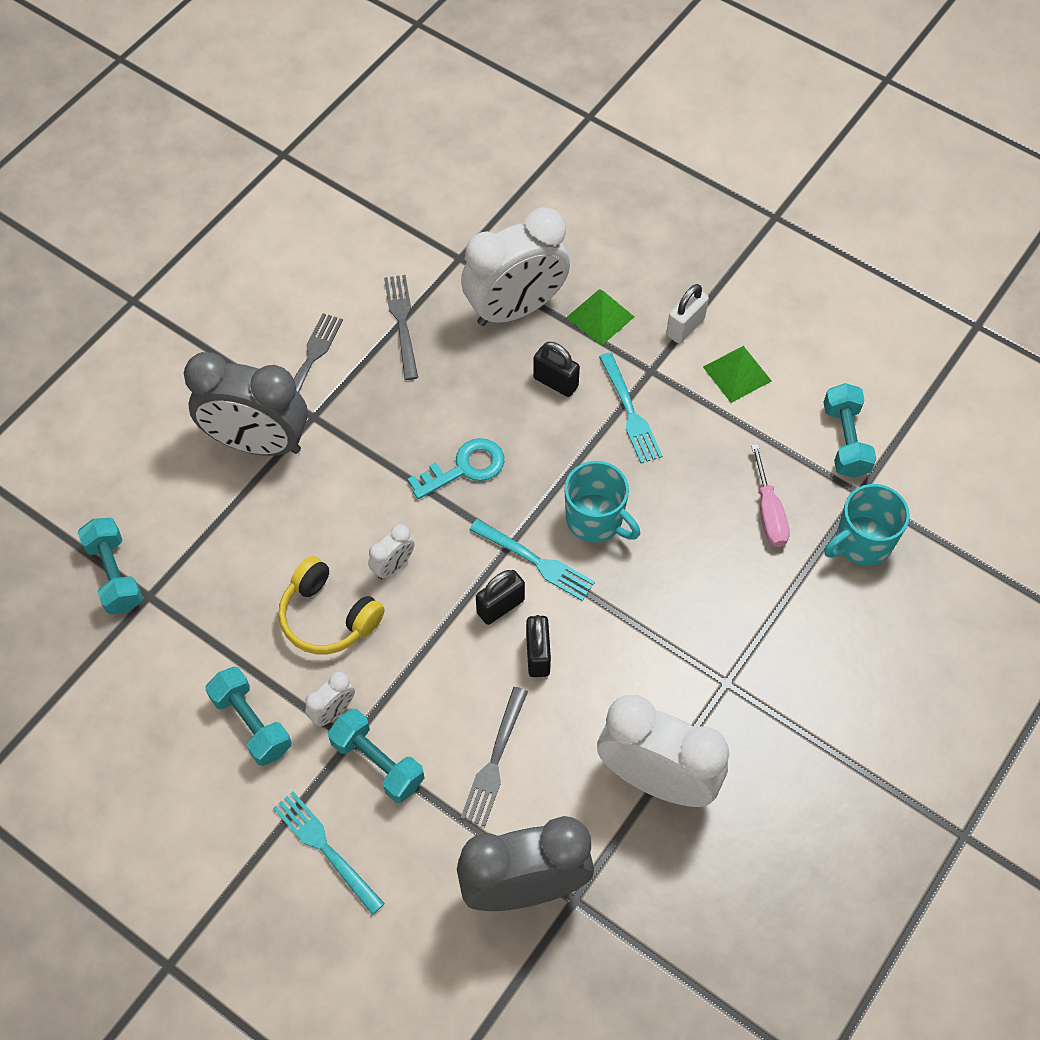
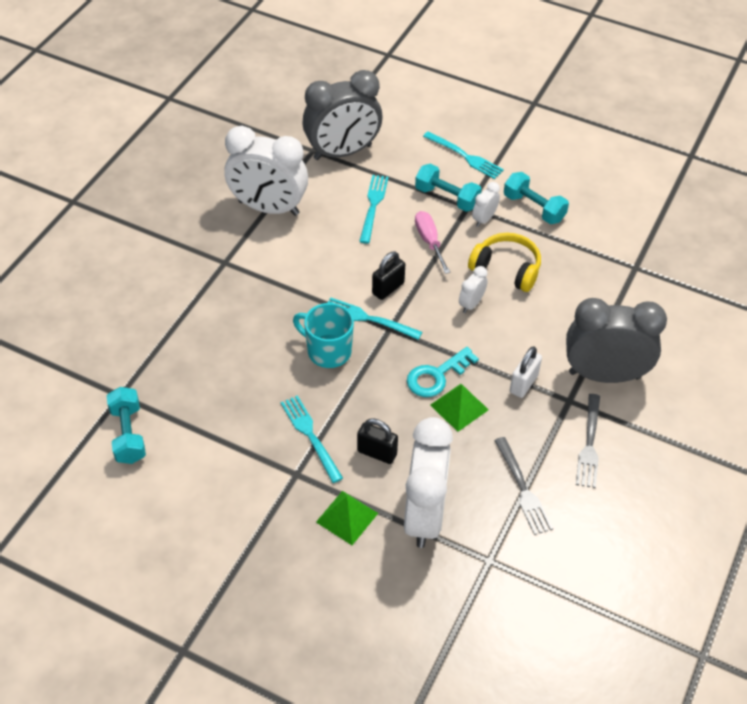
camera: 170 degrees right, 10 degrees down
(115, 574) = (665, 277): turquoise dumbbell -> none
(494, 761) = (373, 206): grey fork -> turquoise fork
(516, 309) = (425, 515): white clock -> white clock turned 135 degrees clockwise
(538, 655) = (356, 263): black padlock -> none
(685, 327) = (268, 517): white padlock -> white padlock (523, 384)
(737, 373) = (220, 480): green pyramid -> green pyramid (459, 407)
(768, 512) = (194, 372): pink screwdriver -> pink screwdriver (429, 242)
(861, 542) = (122, 359): turquoise mug -> none

